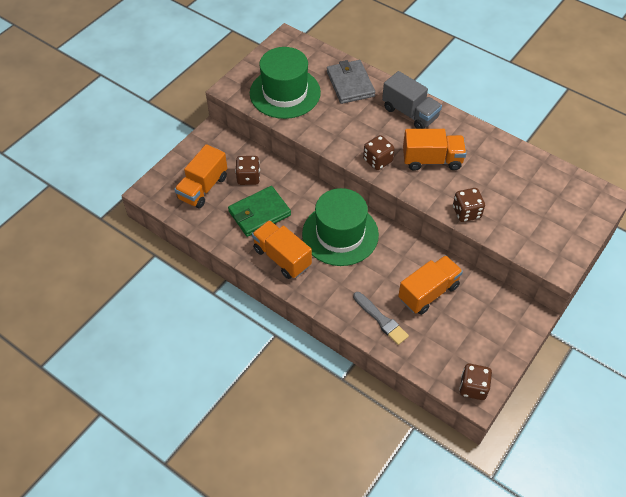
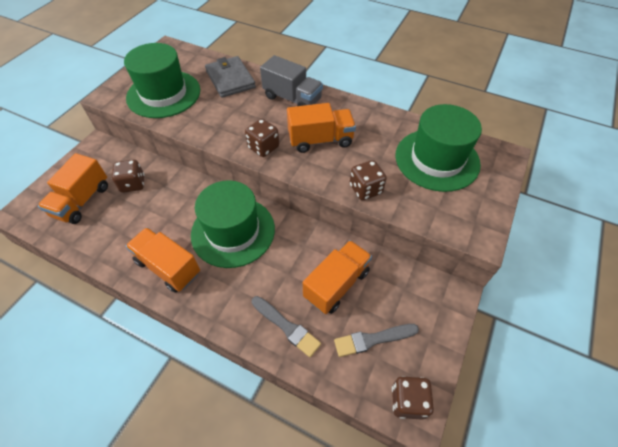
camera: 10 degrees left, 0 degrees up
(259, 213) = (143, 220): green wallet -> none
(452, 340) = (373, 339): none -> grey brush
(539, 193) = (437, 159): none -> green hat

